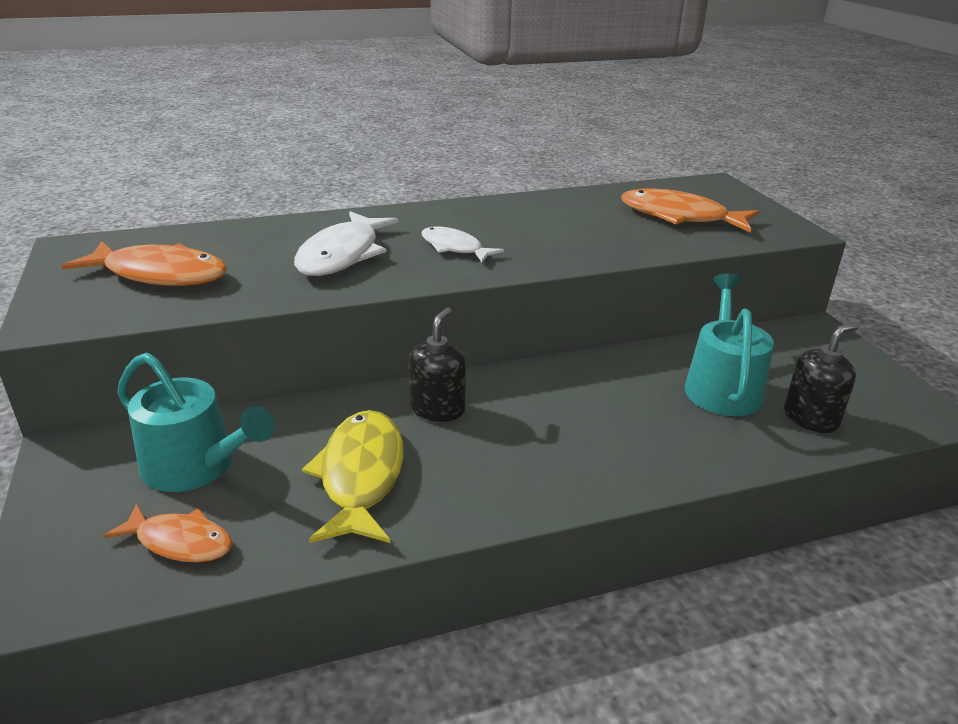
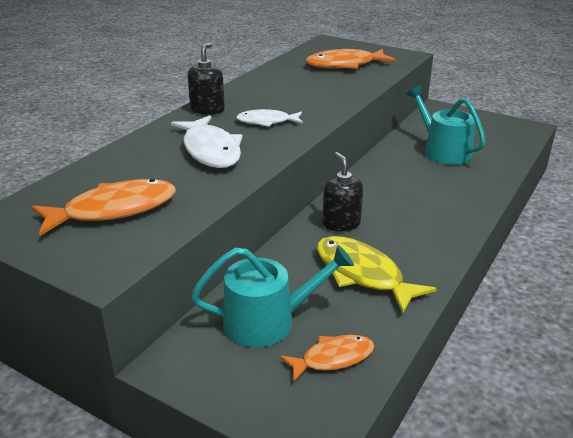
camera: 40 degrees left, 0 degrees up
(810, 418) = (494, 149): black soap dispenser -> black soap dispenser (207, 109)

